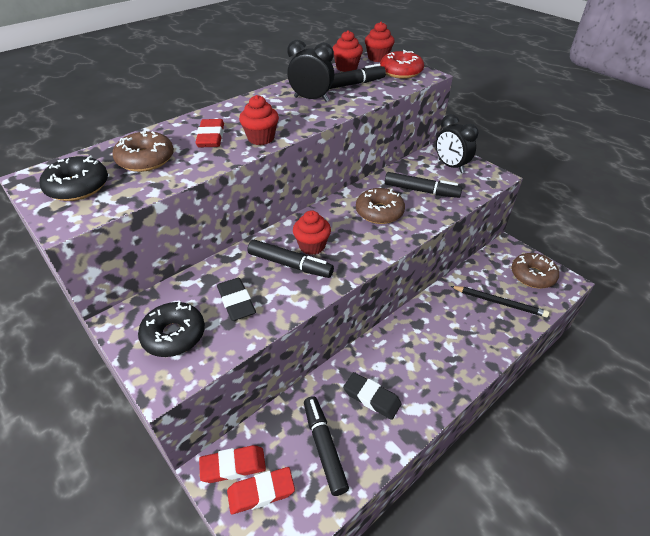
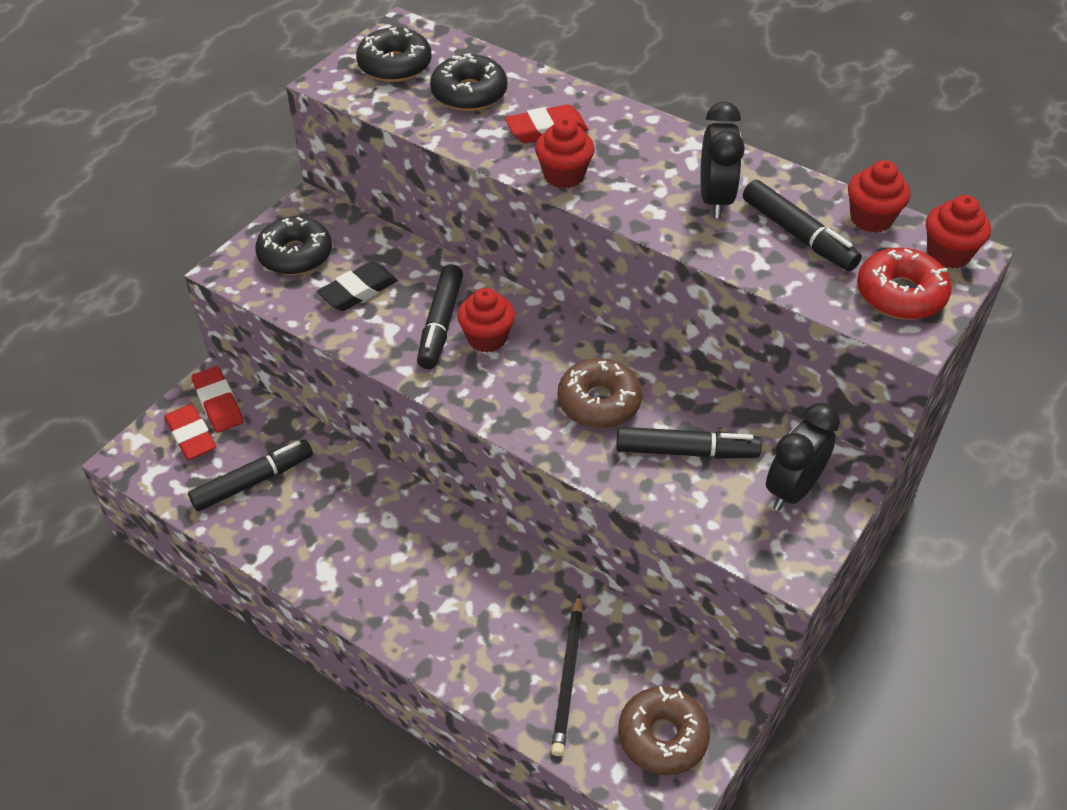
camera: 75 degrees right, 5 degrees up
(146, 159) = (469, 93): brown donut -> black donut
(371, 398) = (333, 518): black eraser -> none
(421, 191) = (686, 451): black marker -> black marker turned 90 degrees counterclockwise

